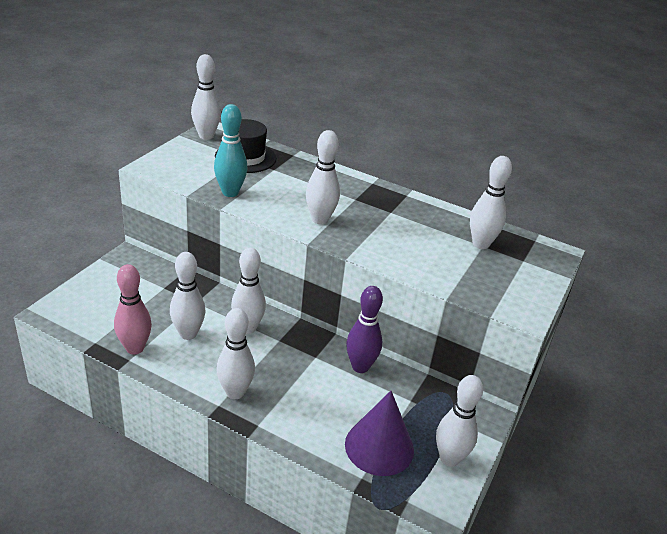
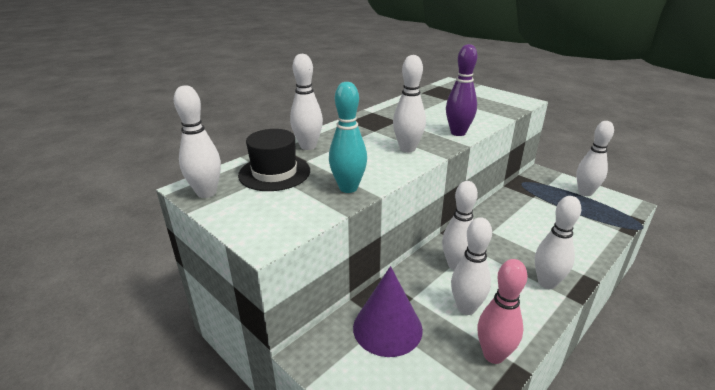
camera: 70 degrees left, 5 degrees down
(360, 367) = (501, 212): purple bowling pin -> purple bowling pin (458, 133)
(379, 447) = (585, 217): purple cone -> purple cone (387, 328)
(480, 244) = (444, 100): white bowling pin -> white bowling pin (308, 146)

